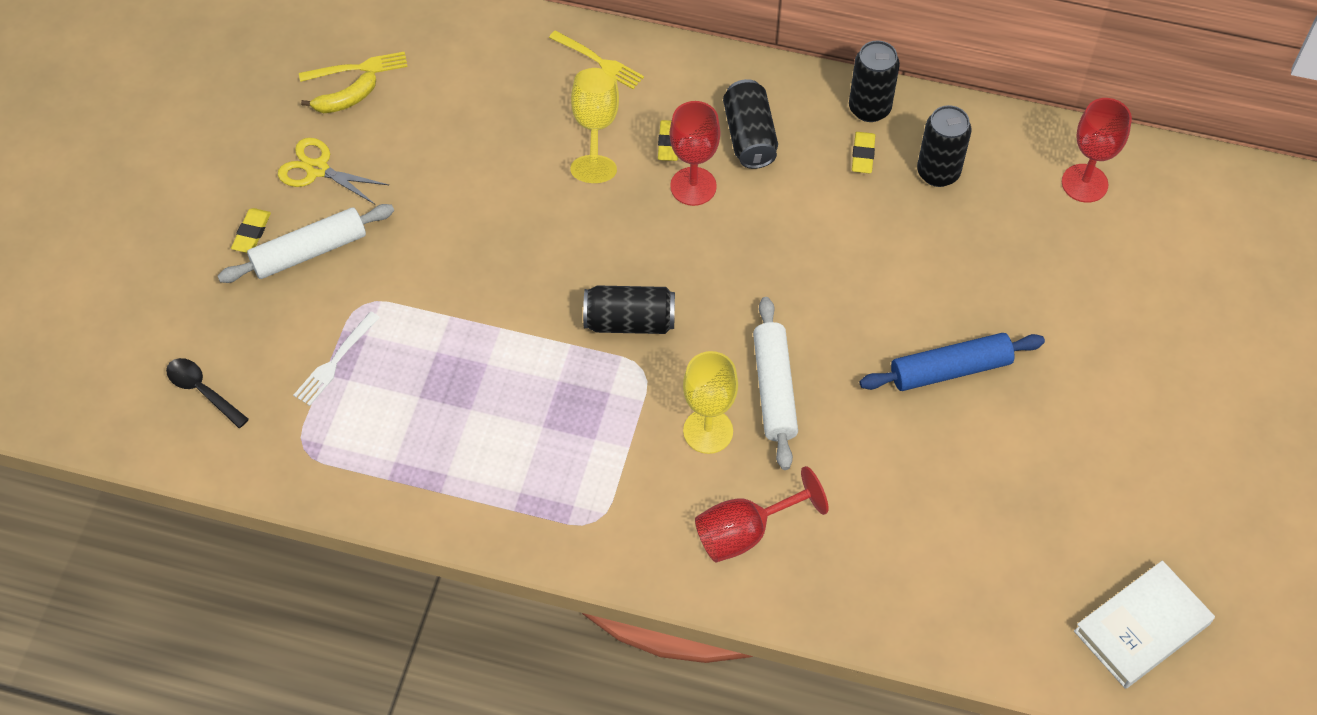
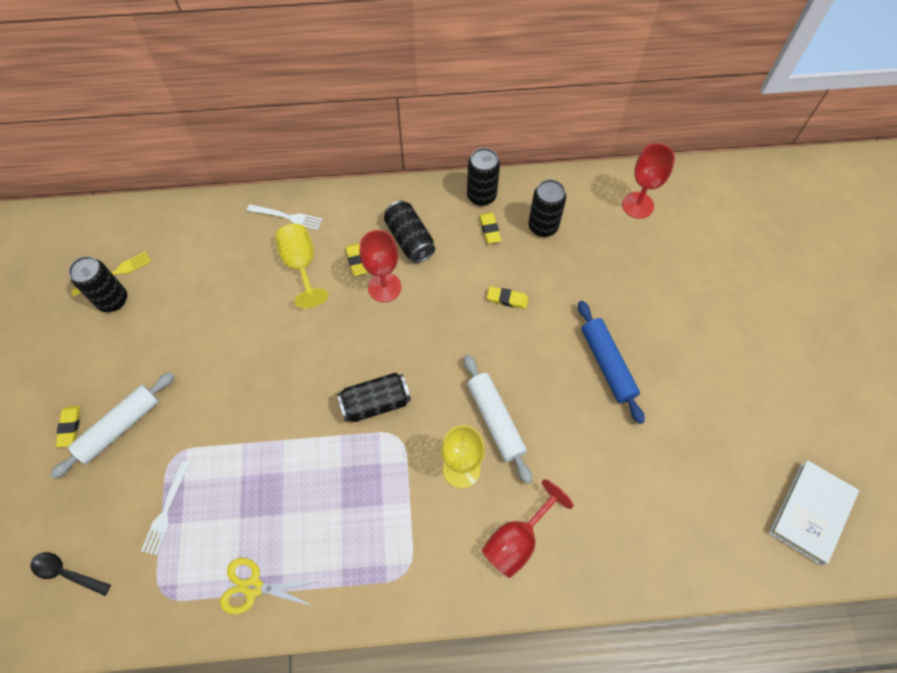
camera: 20 degrees left, 5 degrees up
(317, 169) = (107, 360): yellow scissors -> yellow scissors (253, 587)
(346, 100) = (113, 300): yellow banana -> black can
(599, 61) = (288, 217): yellow fork -> white fork
(850, 249) = (507, 299): none -> yellow eraser
(950, 369) = (607, 364): blue rolling pin -> blue rolling pin turned 75 degrees counterclockwise

